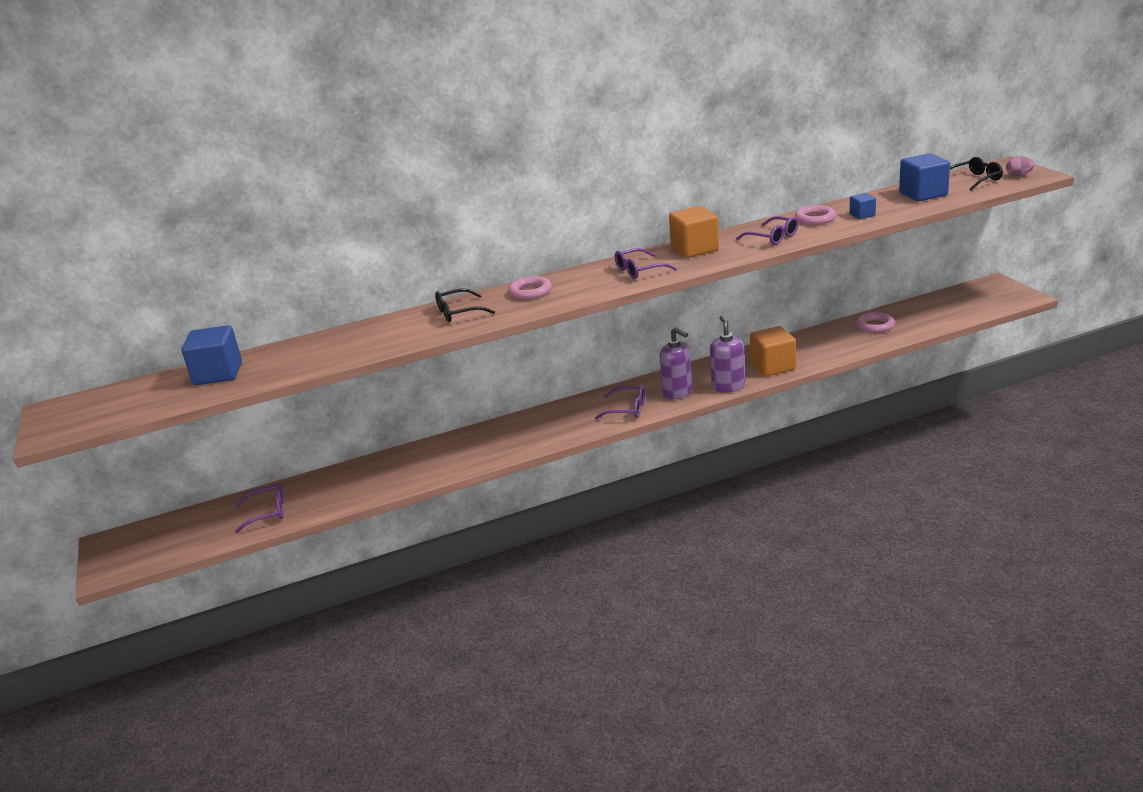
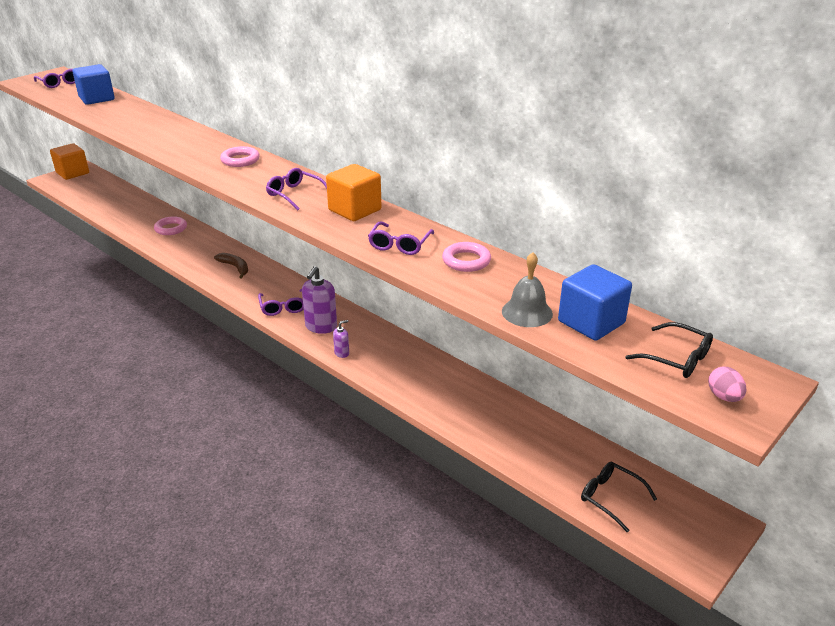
camera: 60 degrees right, 5 degrees up
(268, 512) = (113, 205): purple glasses -> purple glasses (59, 83)
(458, 313) = (196, 143): black glasses -> black glasses (610, 497)
(523, 431) = (235, 267): none -> brown banana
(728, 386) = (342, 353): purple soap dispenser -> purple soap dispenser, size x0.51
(773, 366) = (393, 372): orange cube -> orange cube (72, 173)
(862, 215) = (493, 288): blue cube -> none
(875, 326) = (525, 429): pink ring -> pink ring (171, 228)
(901, 209) = (527, 312): none -> grey bell

